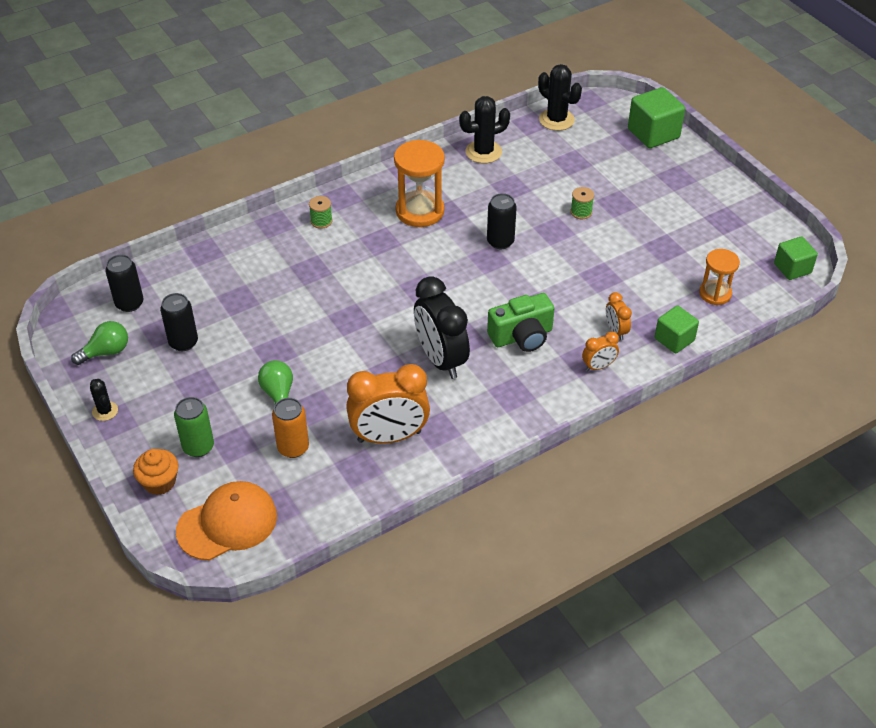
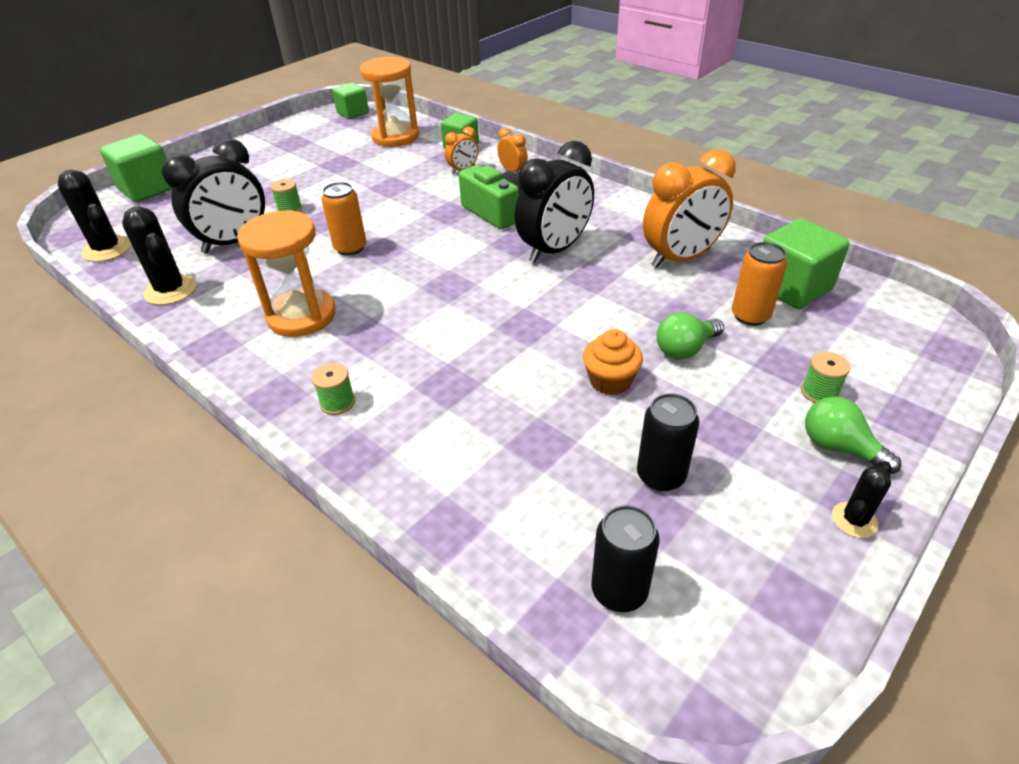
camera: 105 degrees left, 5 degrees down
(106, 352) = (745, 575): green light bulb -> green light bulb (839, 448)
(159, 482) = (901, 409): orange cupcake -> orange cupcake (610, 381)
(198, 447) = (819, 392): green can -> green spool
(227, 523) = (890, 333): orange cap -> none
(312, 492) = (792, 287): none -> green cube
(389, 436) = (680, 258): orange clock -> orange clock turned 90 degrees clockwise
(500, 242) = (350, 248): black can -> orange can
(538, 181) = (234, 242): none -> black clock
(556, 120) = (107, 249): black cactus -> black cactus turned 75 degrees counterclockwise
(715, 294) = (395, 137): orange hourglass -> orange hourglass, size x1.61

